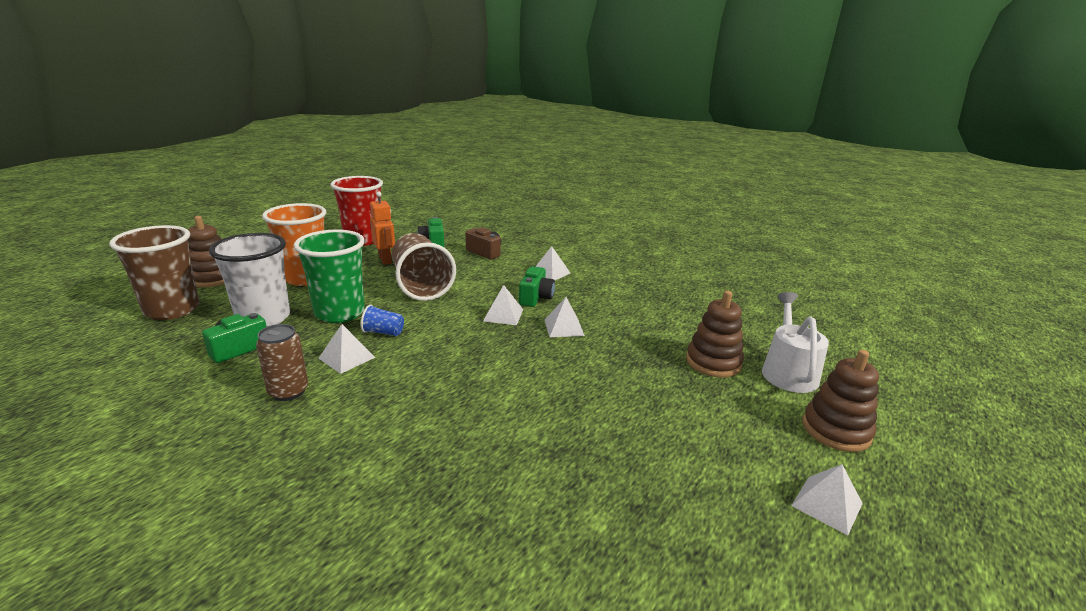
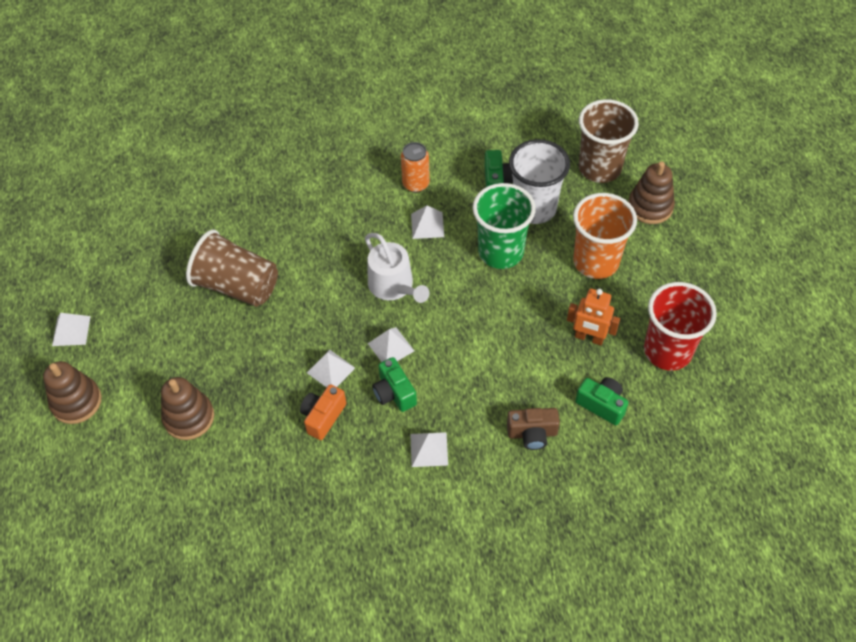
camera: 140 degrees right, 30 degrees up
(288, 391) = (416, 184): brown can -> orange can
(383, 332) = (442, 260): blue cup -> none
(421, 285) = (501, 329): brown cup -> brown cup (237, 286)
(600, 312) = (323, 417): none -> orange camera
(788, 371) = (127, 451): white watering can -> white watering can (394, 286)

